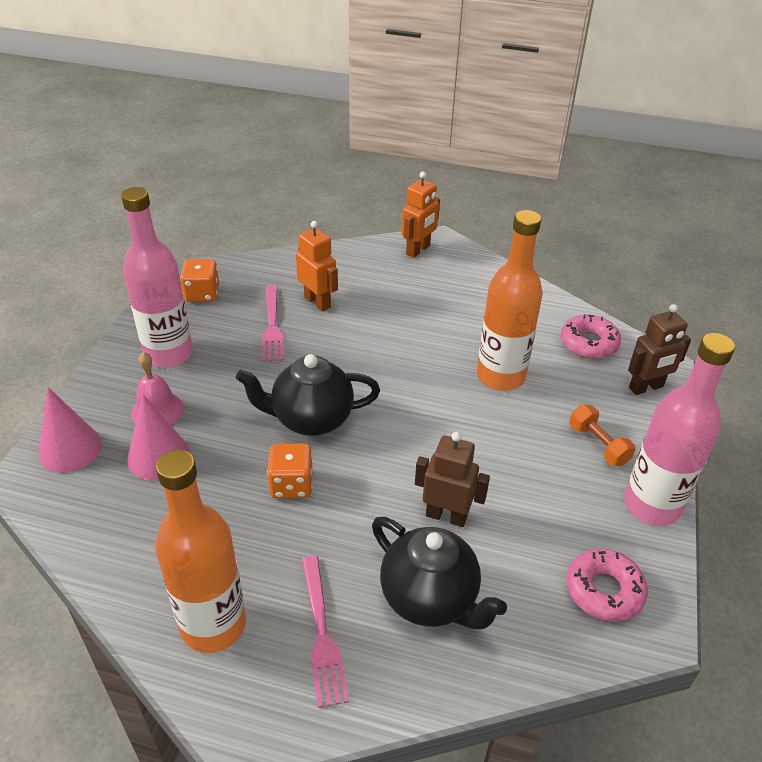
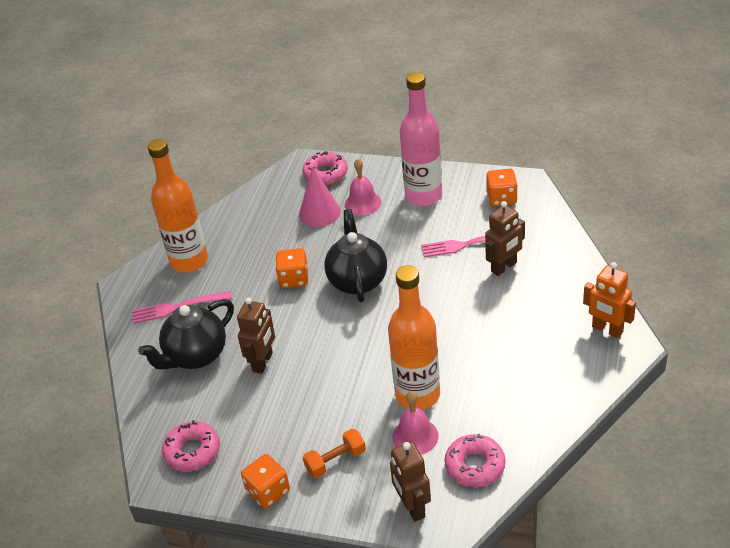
camera: 95 degrees right, 0 degrees up
(70, 449) = (325, 174): pink cone -> pink donut
(317, 302) = (504, 267): orange robot -> brown robot
(557, 381) = (415, 436): none -> pink bell
(651, 505) = (268, 491): pink bottle -> orange dice

